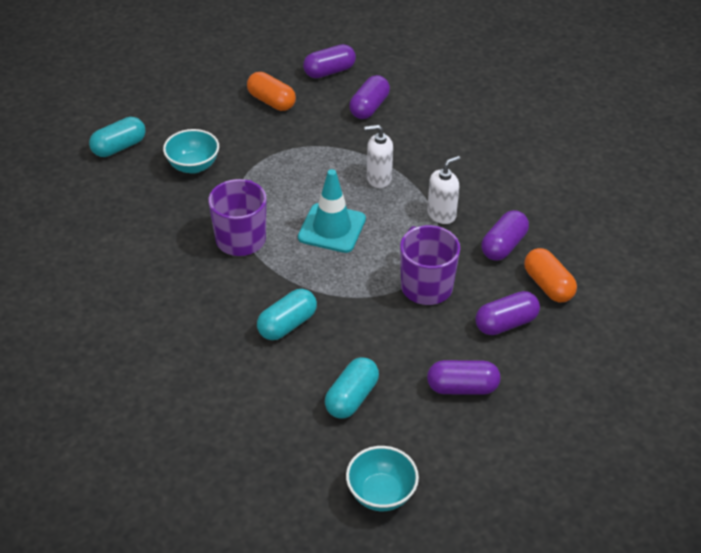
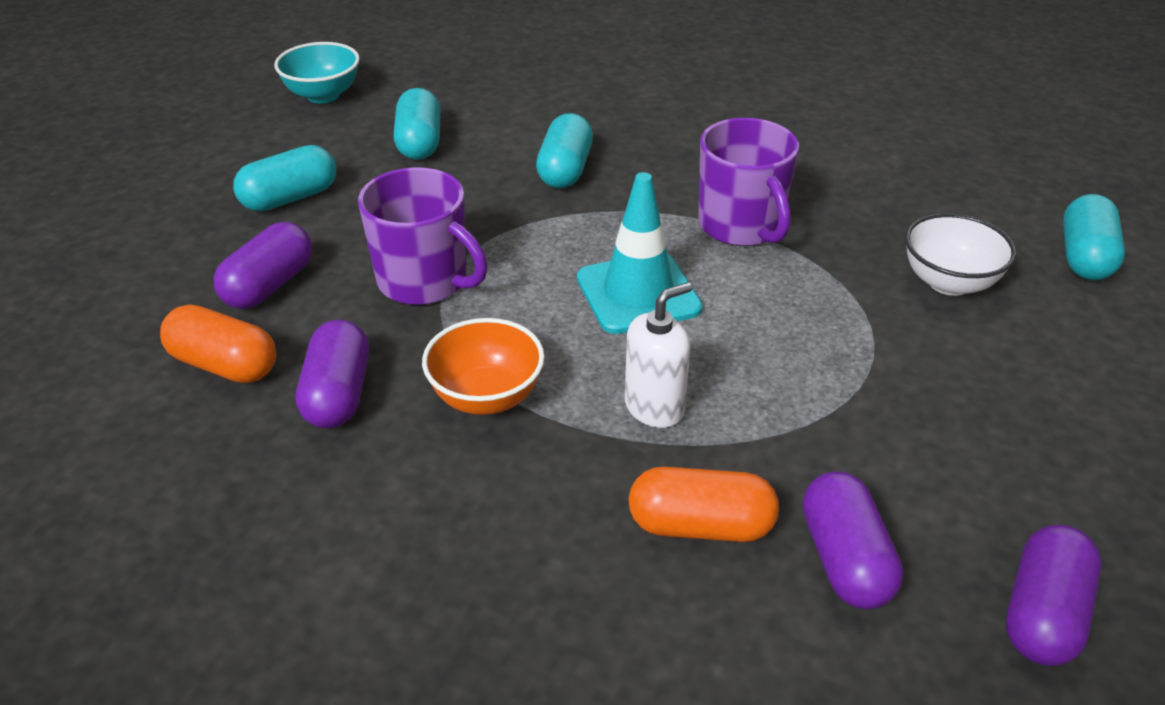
camera: 145 degrees right, 5 degrees down
(193, 166) = (949, 282): turquoise bowl -> white bowl
(271, 101) = (1026, 461): orange capsule -> orange capsule (700, 526)
(441, 214) = (486, 397): white soap dispenser -> orange bowl
(462, 387) = (290, 198): purple capsule -> turquoise capsule

